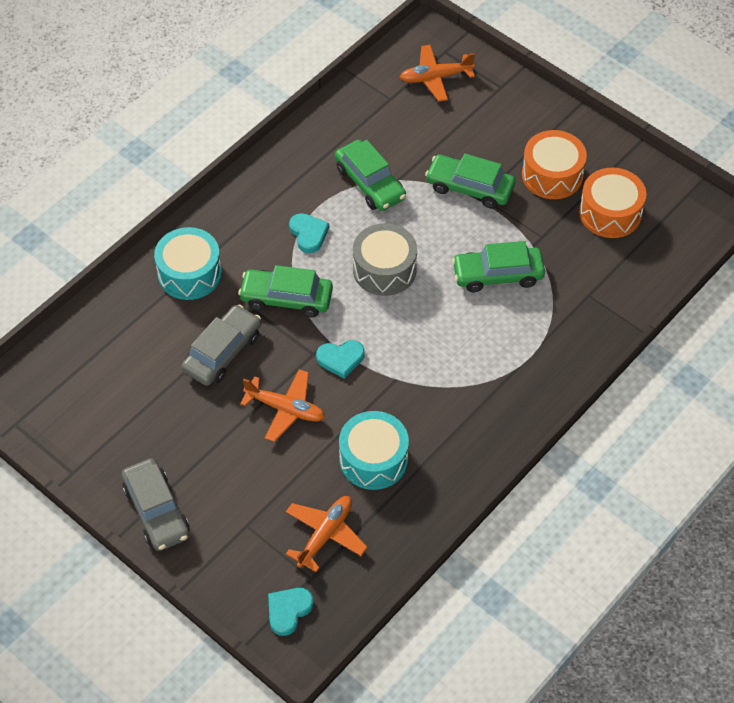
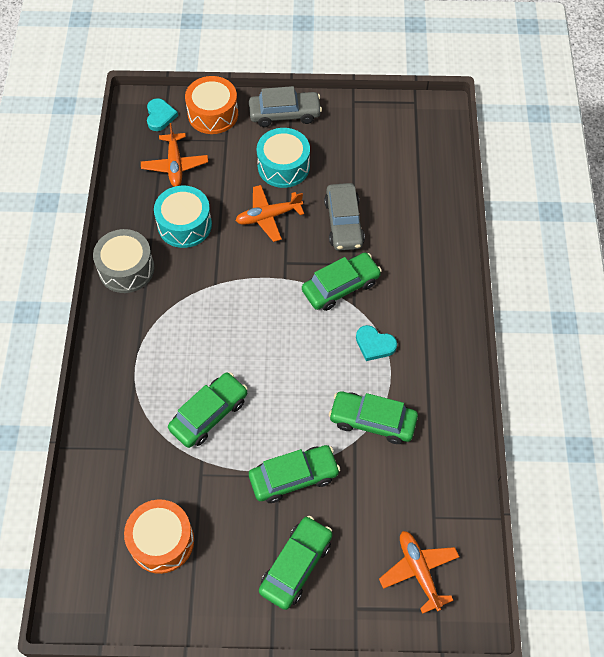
camera: 140 degrees right, 5 degrees up
(156, 511) = (285, 114): grey car -> grey car turned 150 degrees clockwise
(189, 273) = (421, 257): turquoise drum -> turquoise drum (283, 166)
(341, 359) = (264, 271): turquoise heart -> none
(384, 269) = (295, 357): grey drum -> grey drum (126, 269)
(435, 78) = (419, 571): orange plane -> orange plane turned 60 degrees counterclockwise
(520, 135) = (296, 565): none -> green car
(552, 175) = (237, 543): orange drum -> orange drum (213, 114)

